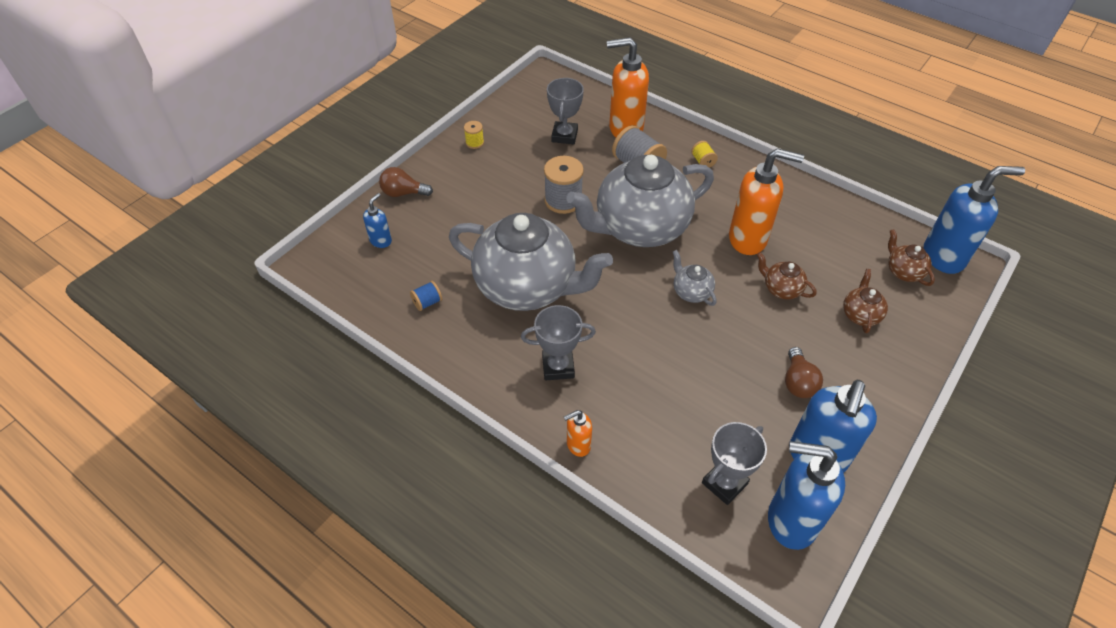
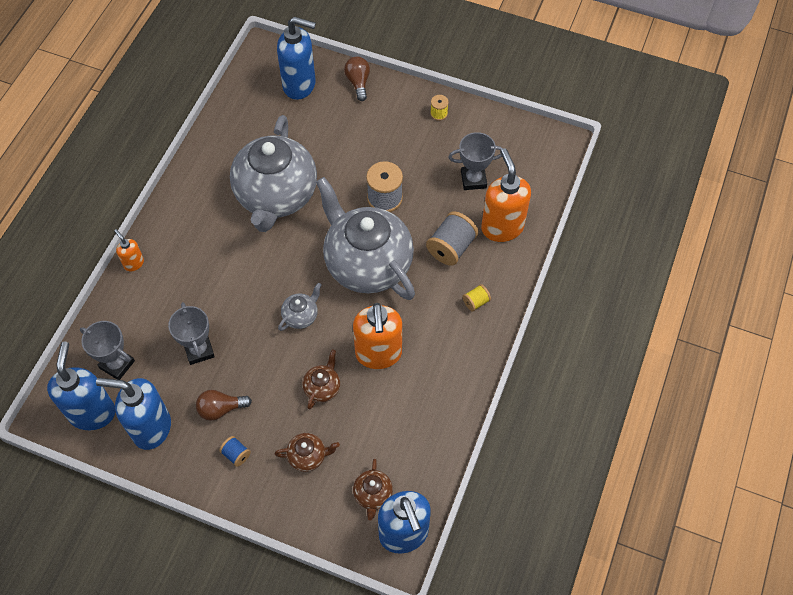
camera: 75 degrees right, 10 degrees up
(381, 241) = (300, 85): blue soap dispenser -> blue soap dispenser, size x2.06
(427, 302) = (244, 134): blue spool -> blue spool (236, 454)
(558, 367) = (201, 235): grey trophy -> grey trophy (199, 350)
(903, 272) = (373, 495): brown teapot -> brown teapot turned 135 degrees clockwise

